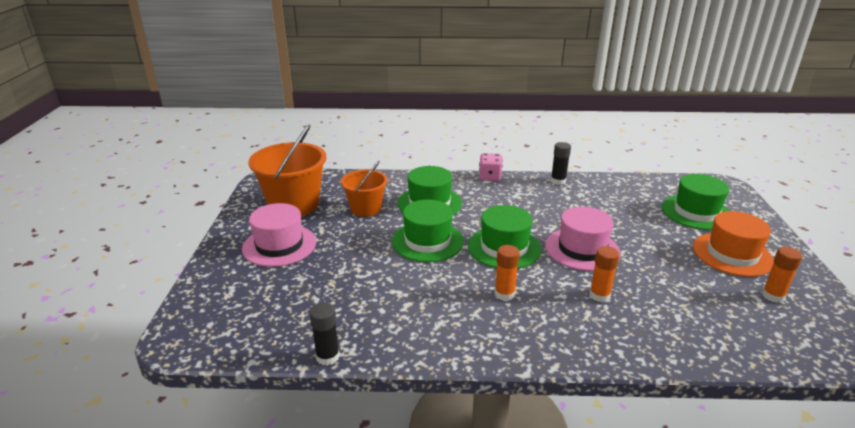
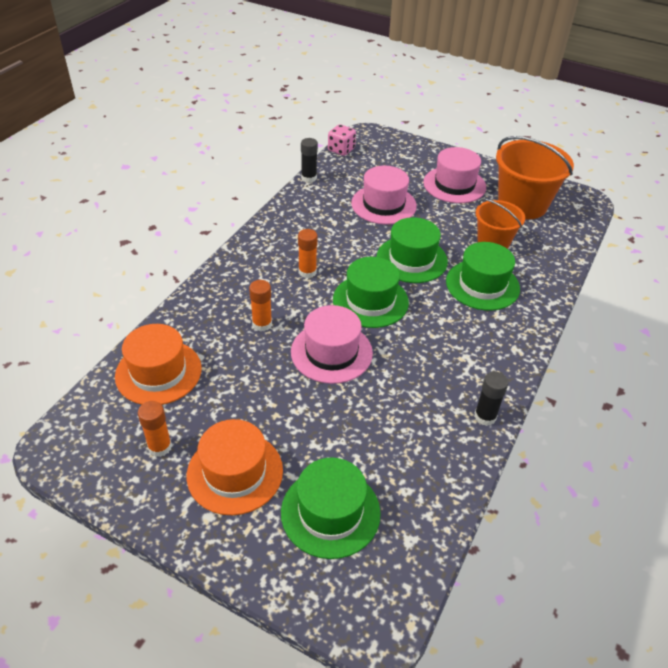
camera: 115 degrees right, 15 degrees up
(348, 280) = (383, 204): none -> pink hat
(490, 177) = (524, 356): pink dice -> pink dice (341, 150)
(726, 333) = (158, 372): none -> orange hat

